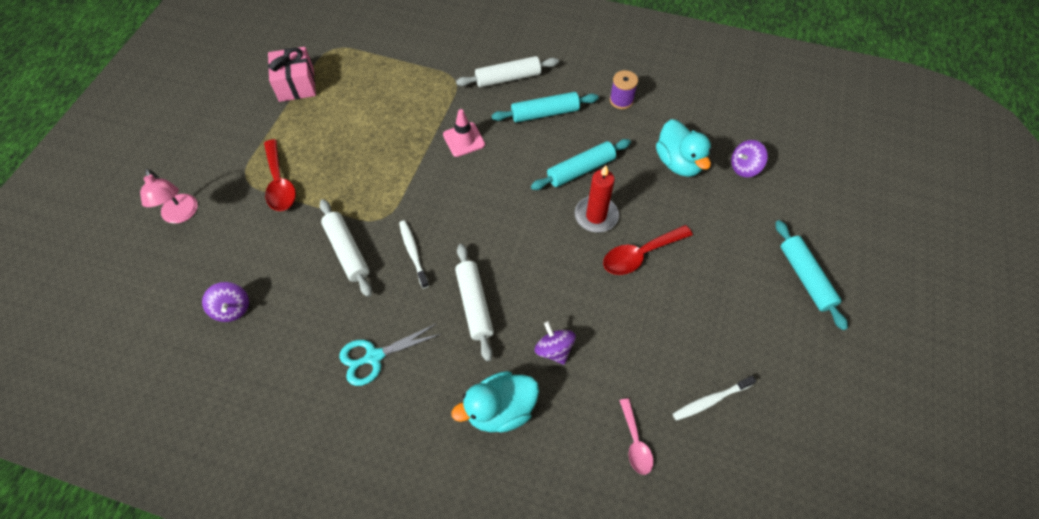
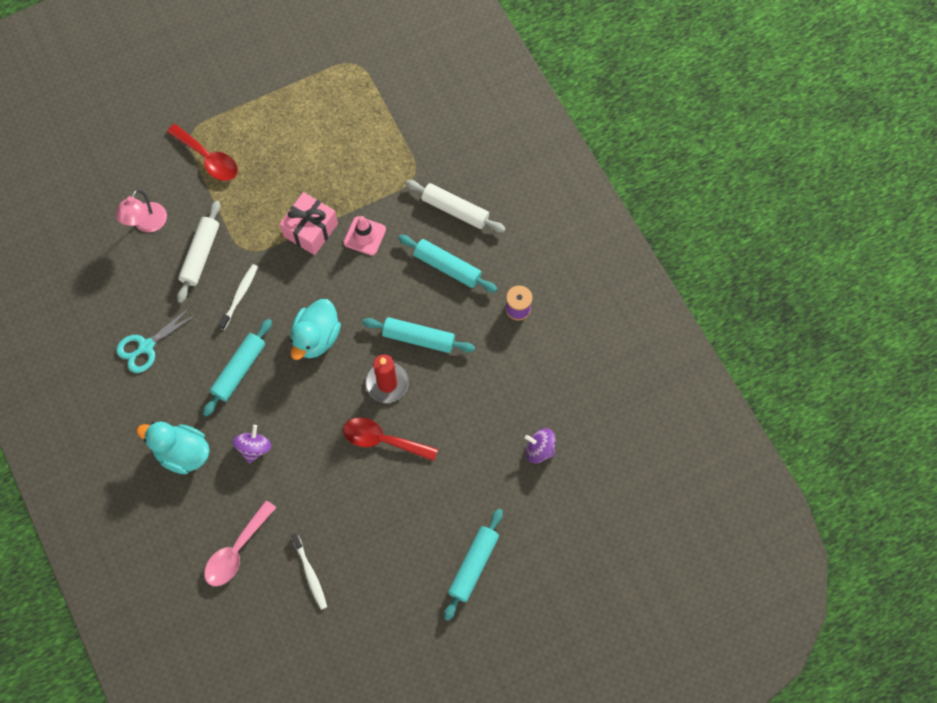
camera: 45 degrees right, 10 degrees up
(181, 215) = (126, 128): pink lamp -> pink lamp (147, 224)
(232, 309) = (97, 232): purple spinning top -> none
(279, 183) = (208, 158): red spoon -> red spoon turned 75 degrees counterclockwise
(296, 85) = (297, 77): pink gift -> pink gift (310, 230)
(374, 357) = (146, 346): turquoise scissors -> turquoise scissors turned 60 degrees counterclockwise
(474, 304) = (239, 370): white rolling pin -> turquoise rolling pin
(635, 442) = (236, 550): pink spoon -> pink spoon, size x1.53
(678, 163) = (496, 399): turquoise duck -> turquoise duck (316, 337)
(710, 400) = (310, 574): white toothbrush -> white toothbrush turned 135 degrees counterclockwise

